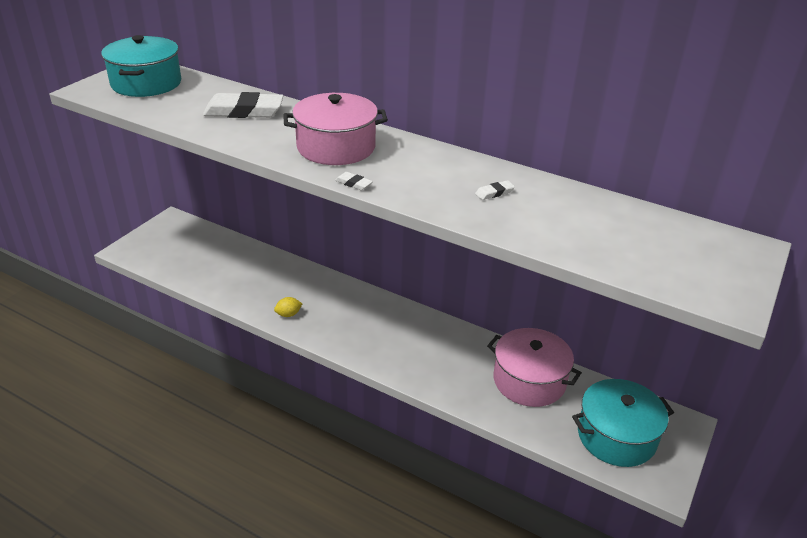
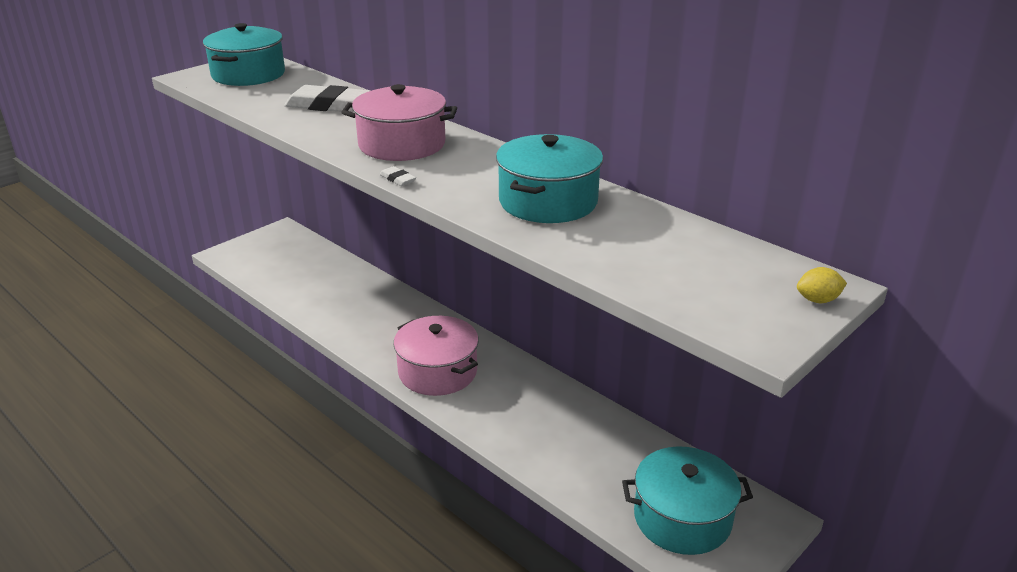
camera: 15 degrees right, 5 degrees down
(288, 314) = (360, 335): yellow lemon -> yellow lemon (818, 300)
(494, 193) = (548, 201): white eraser -> turquoise pot
(529, 381) = (601, 441): pink pot -> pink pot (437, 372)

